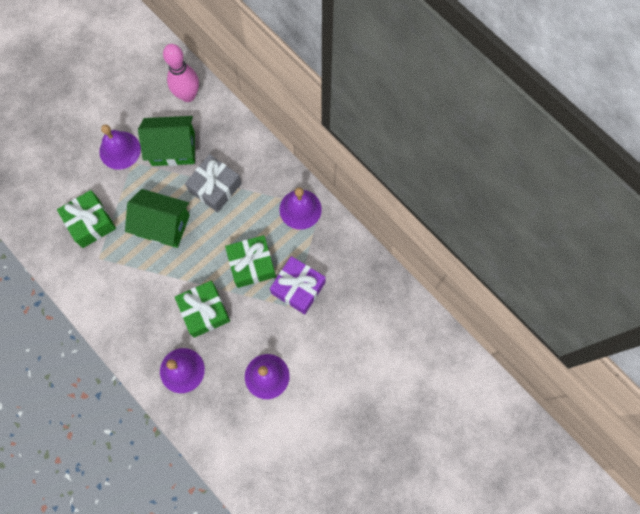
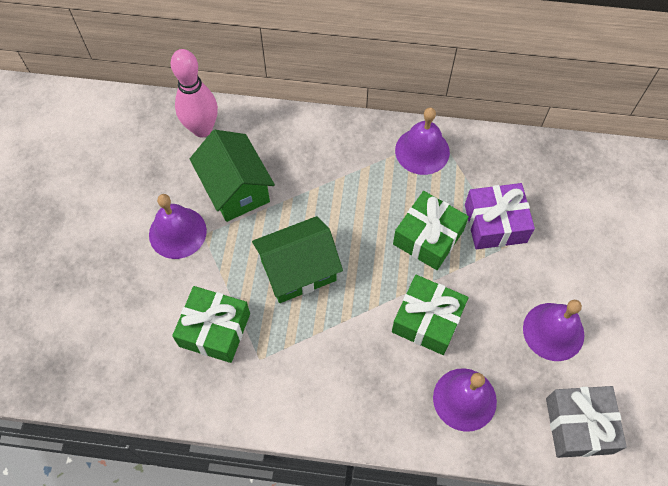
camera: 40 degrees left, 10 degrees down
(173, 148) = (236, 189): green house -> green house turned 75 degrees counterclockwise
(215, 187) = (317, 193): grey gift -> grey gift (579, 425)

